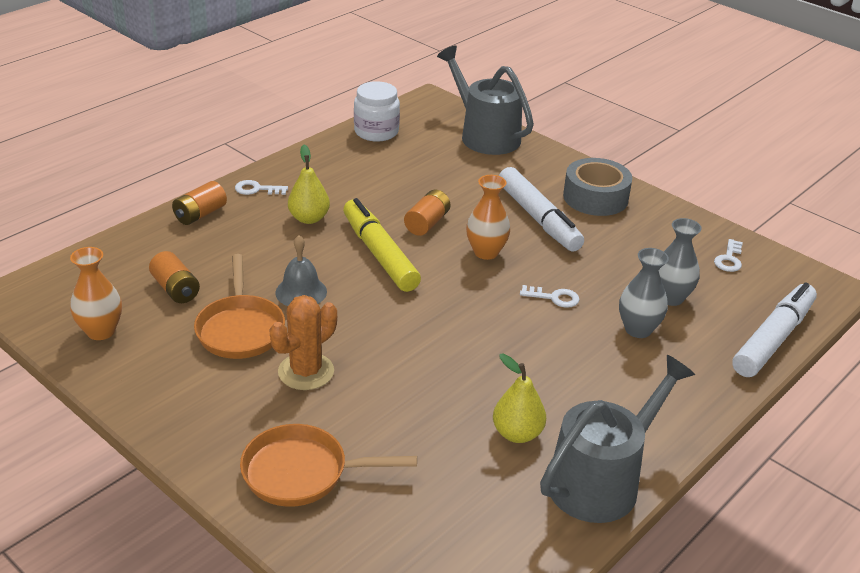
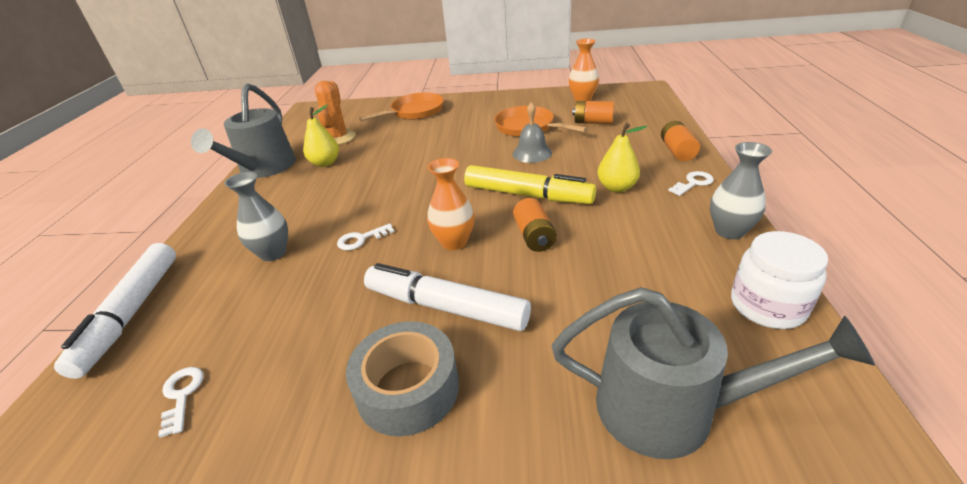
camera: 145 degrees right, 0 degrees up
(306, 372) = (466, 132): orange cactus -> orange cactus (338, 138)
(670, 298) = (250, 298): grey vase -> grey vase (729, 231)

